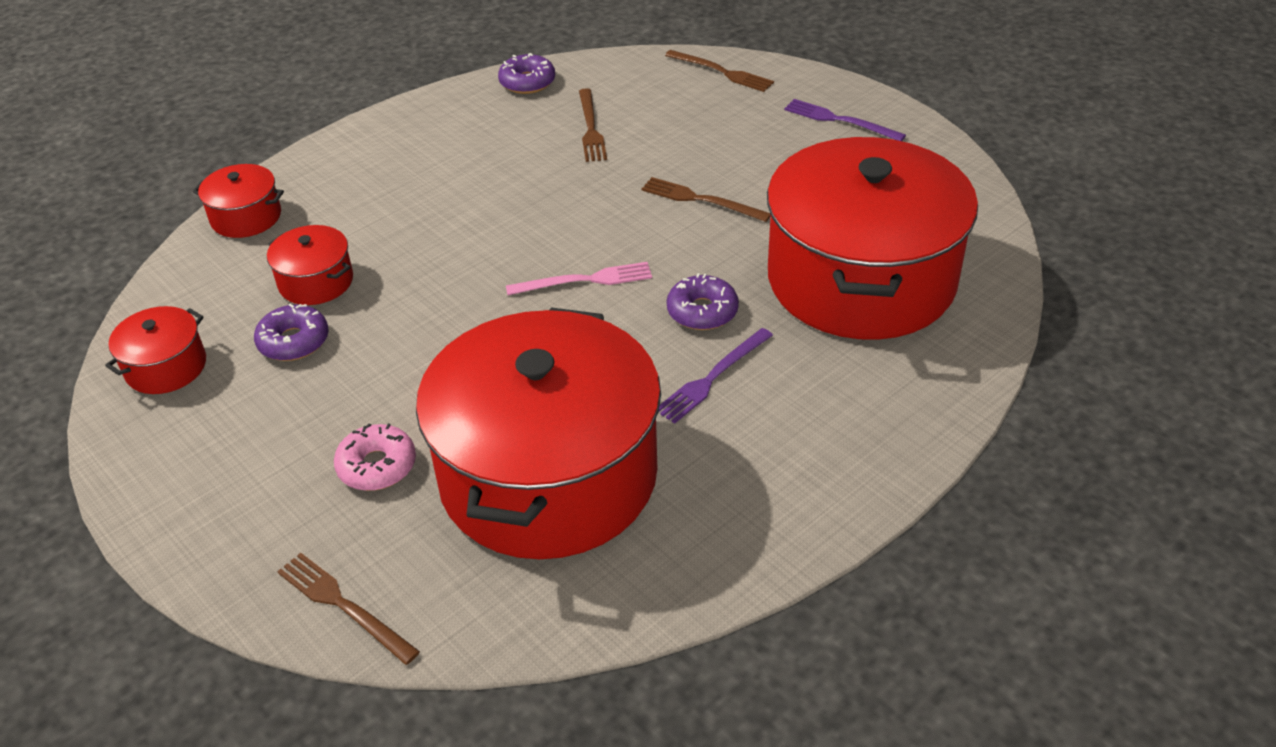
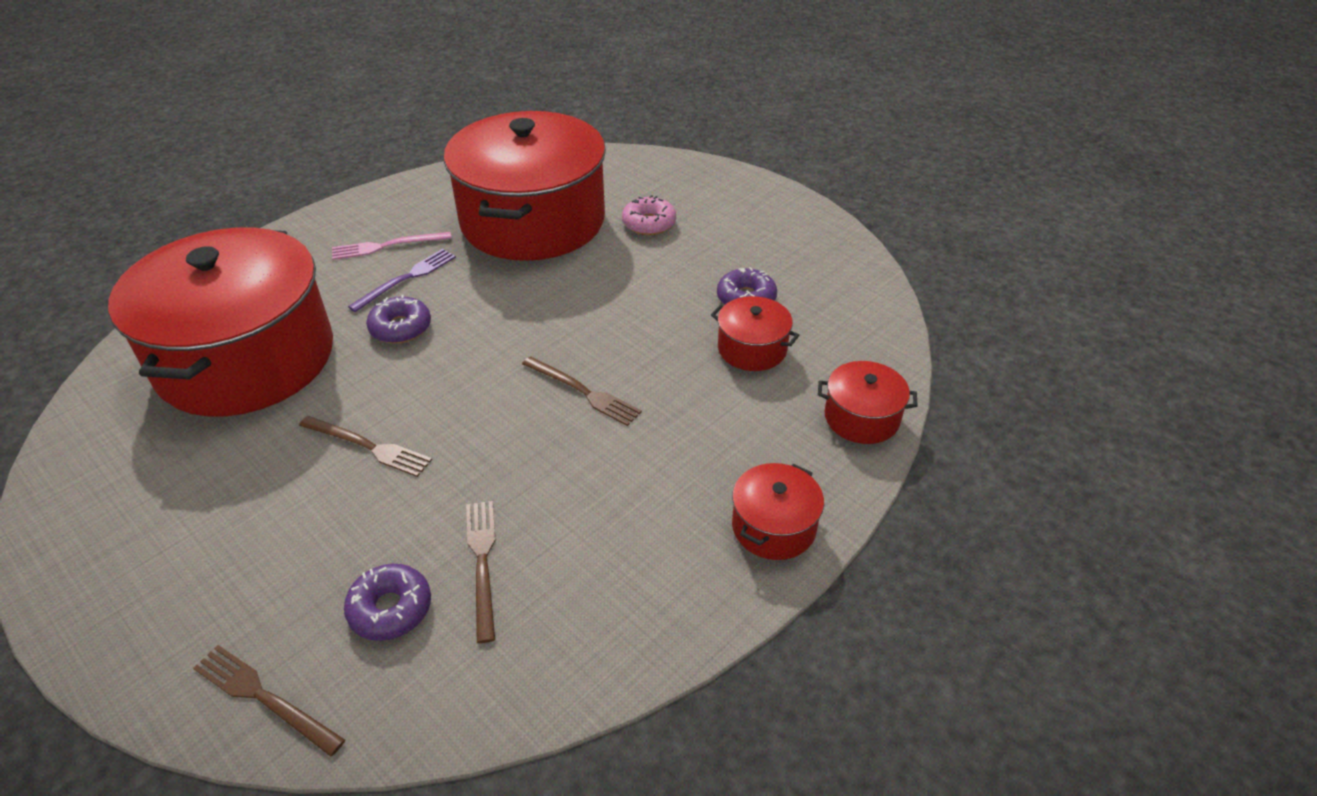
camera: 175 degrees right, 0 degrees up
(166, 367) = (838, 278): red pot -> red pot (773, 526)
(343, 606) = (647, 165): brown fork -> brown fork (583, 392)
(527, 82) = (574, 667): purple donut -> purple donut (390, 609)
(585, 280) = (501, 354): pink fork -> pink fork (387, 246)
(839, 120) = (142, 581): purple fork -> none

